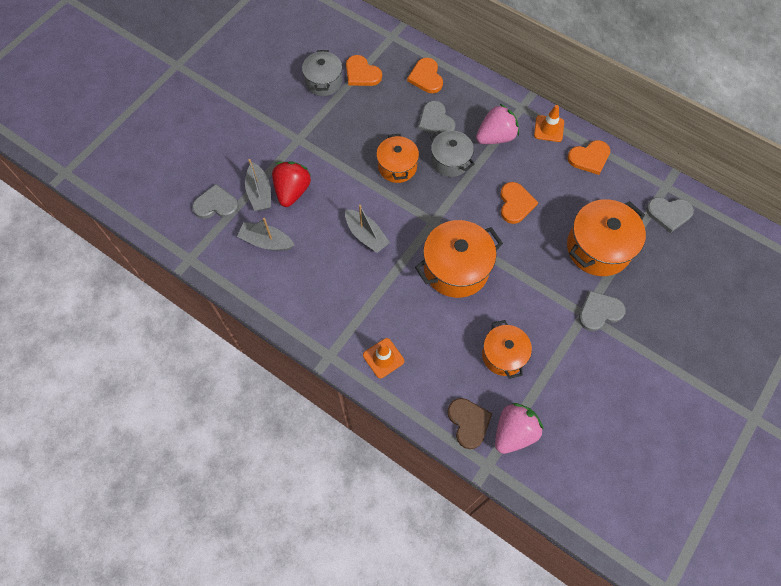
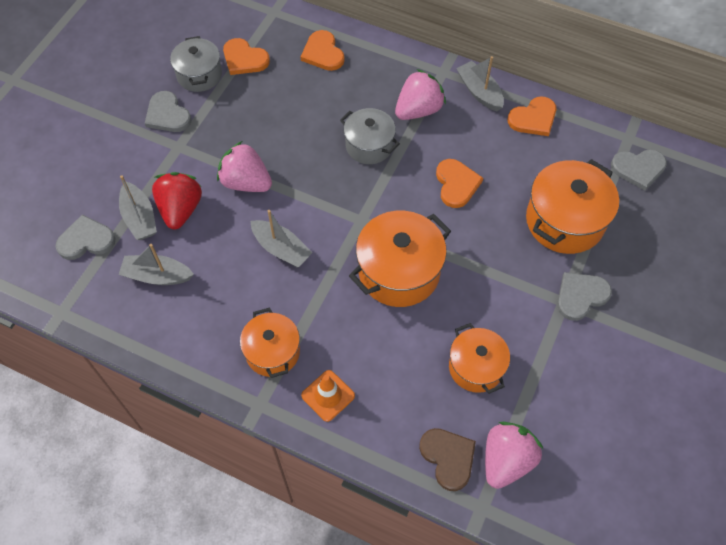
camera: 10 degrees left, 5 degrees down
(347, 177) = (246, 182): none -> pink strawberry
(397, 167) = (306, 161): orange pot -> orange pot (272, 352)
(436, 121) = (343, 102): grey heart -> grey heart (167, 115)
(549, 129) = (479, 92): orange traffic cone -> grey boat

